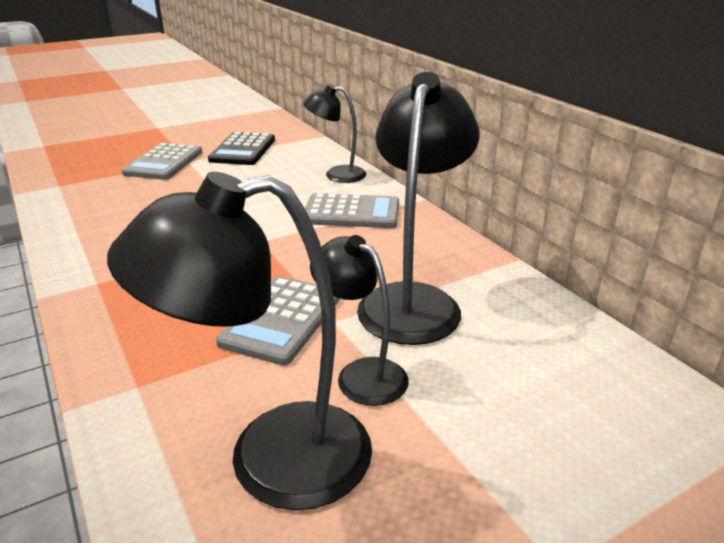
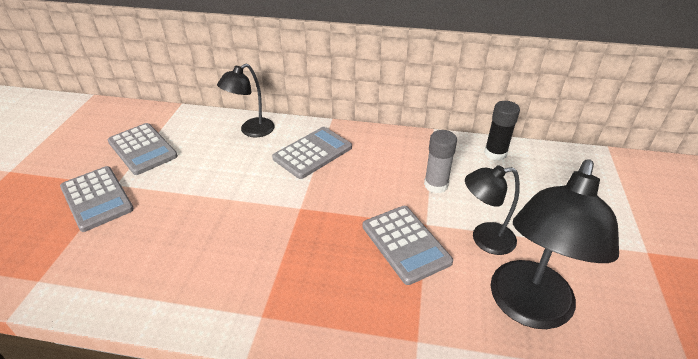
camera: 50 degrees left, 10 degrees up
(243, 150) = (142, 149): black calculator -> grey calculator
(413, 300) = (436, 185): black lamp -> grey glue stick
(552, 320) = (495, 153): none -> black glue stick

